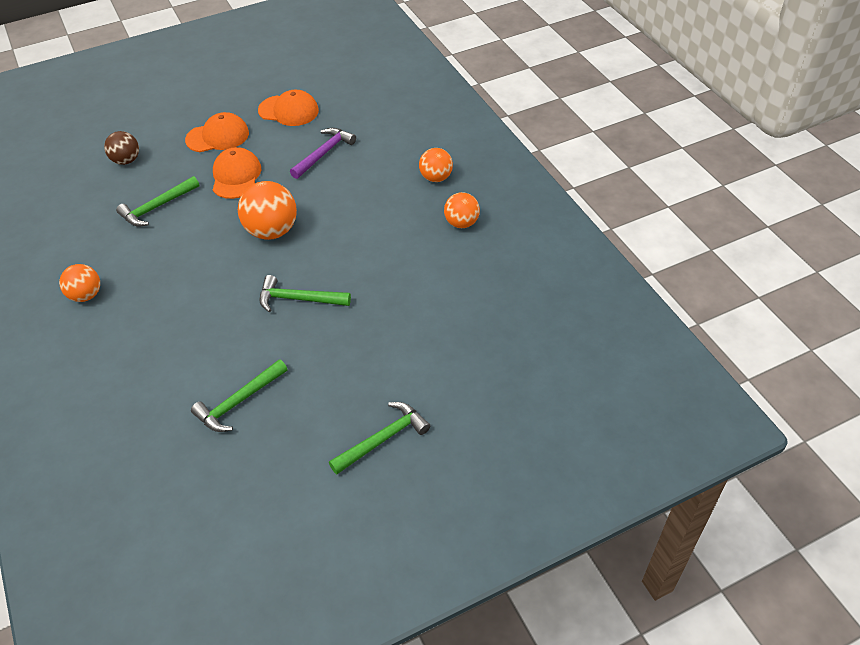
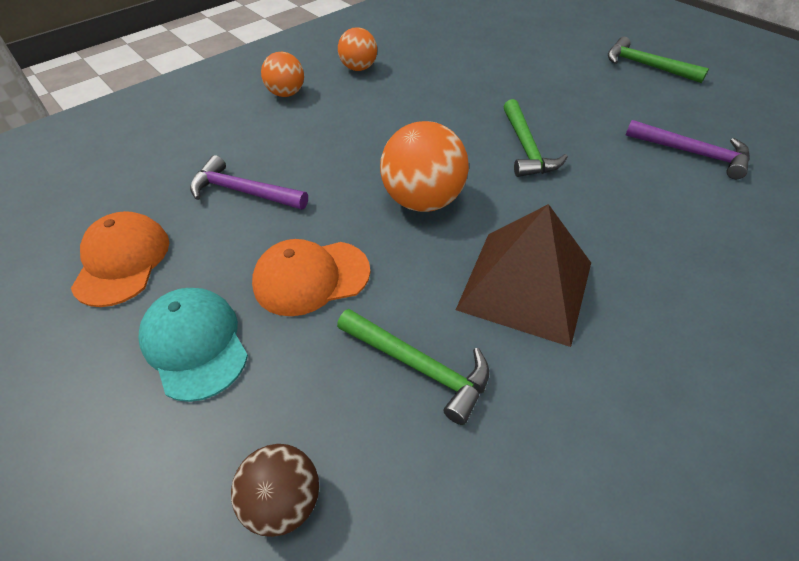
camera: 105 degrees left, 0 degrees up
(86, 295) = (672, 384): orange ball -> none
(178, 259) = (526, 285): none -> brown pyramid
(218, 136) = (195, 344): orange cap -> turquoise cap
(239, 402) = (692, 153): green hammer -> purple hammer

